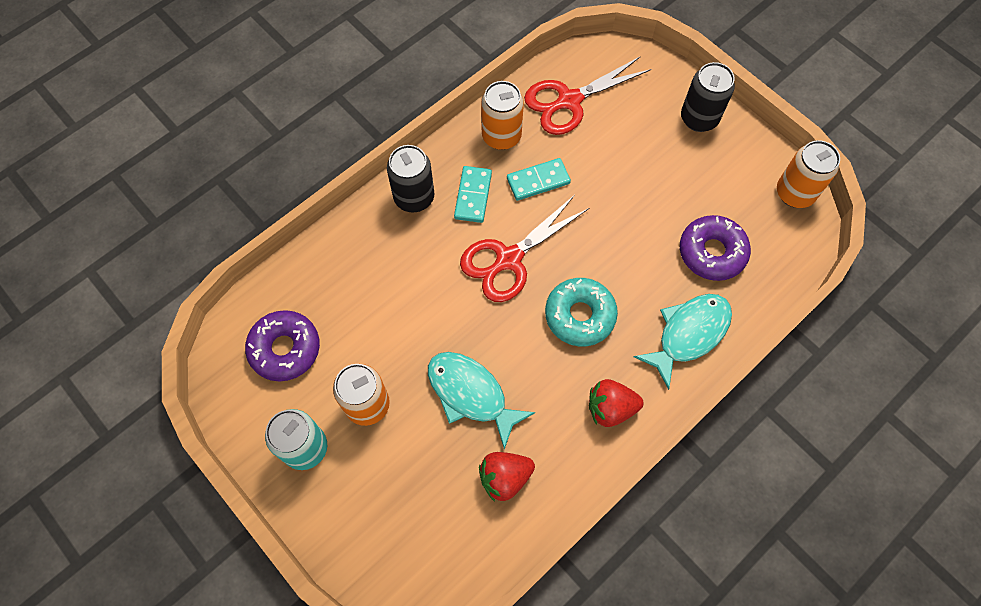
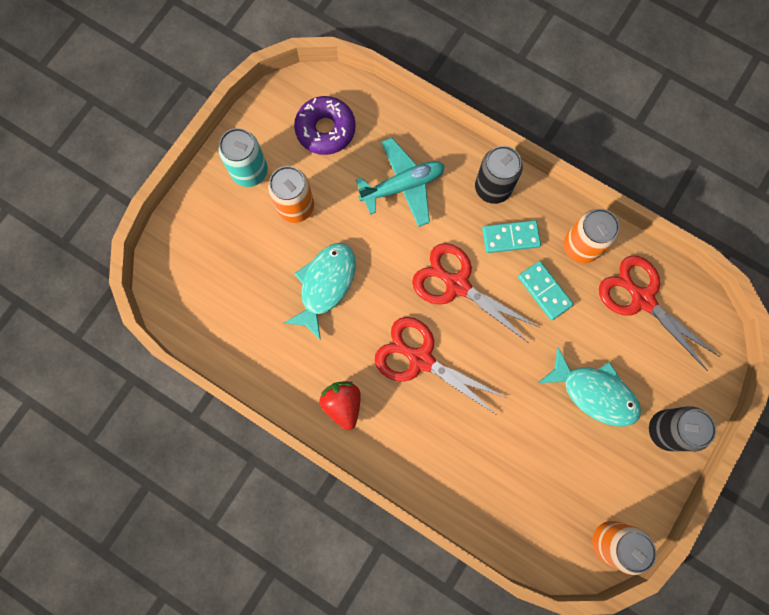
camera: 75 degrees right, 10 degrees up
(382, 284) = (403, 186): none -> turquoise plane
(504, 477) = (262, 330): red strawberry -> none
(580, 315) = (421, 359): turquoise donut -> red scissors
(688, 334) = (429, 461): turquoise fish -> turquoise fish (594, 393)
(712, 252) = (519, 468): purple donut -> none

